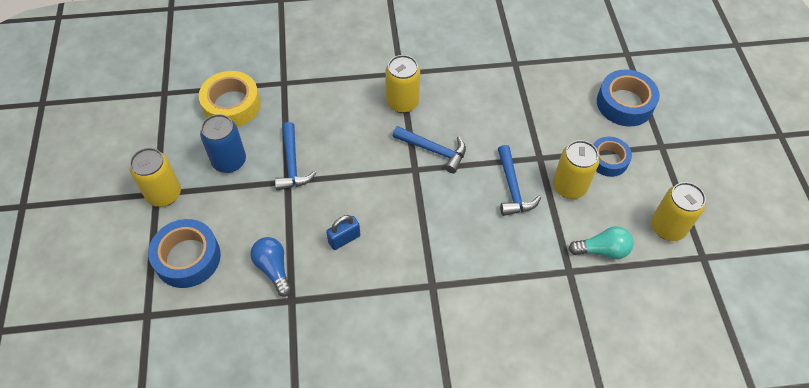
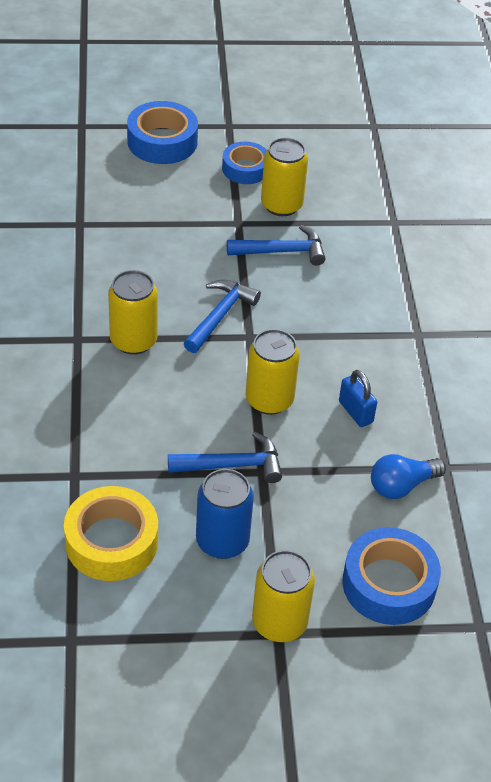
camera: 90 degrees left, 10 degrees down
(602, 250) = (366, 193): turquoise light bulb -> none
(667, 227) = (337, 142): yellow can -> yellow can (269, 400)

